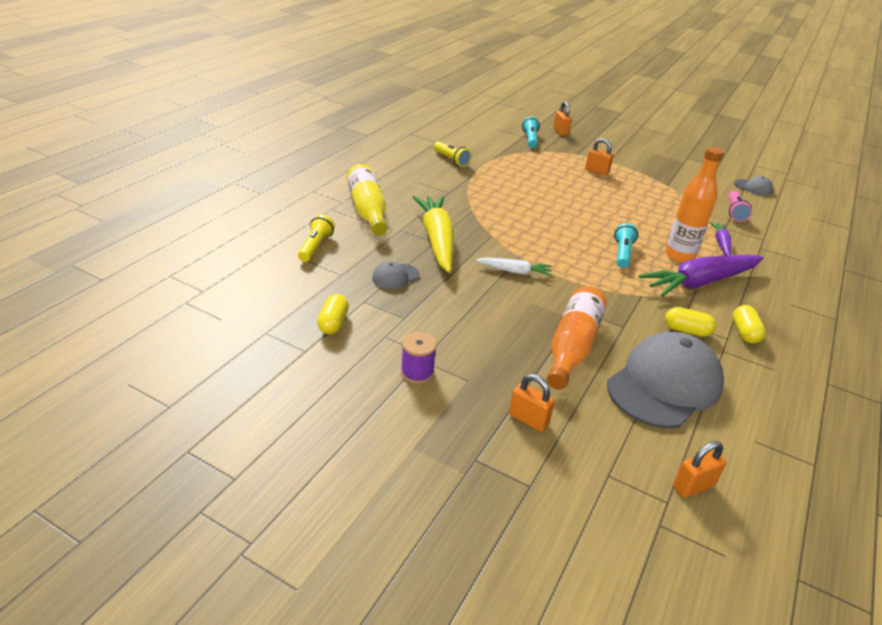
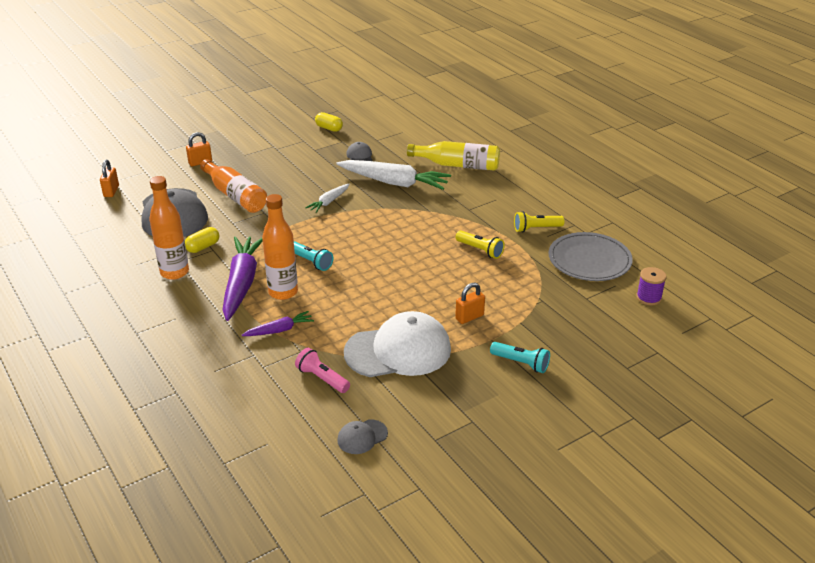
camera: 120 degrees right, 0 degrees up
(315, 247) = (417, 137): yellow flashlight -> yellow flashlight (480, 250)
(417, 372) = (265, 142): purple spool -> purple spool (648, 298)
(437, 240) = (394, 182): yellow carrot -> white carrot
(474, 138) = (589, 260): none -> grey plate
(530, 139) = (574, 300): turquoise flashlight -> turquoise flashlight (521, 363)
(560, 132) = (592, 335): orange padlock -> none
(667, 190) = (398, 351): none -> white cap
(721, 244) = (279, 330): purple carrot -> purple carrot turned 60 degrees counterclockwise
(744, 333) = (174, 272): yellow capsule -> orange bottle

